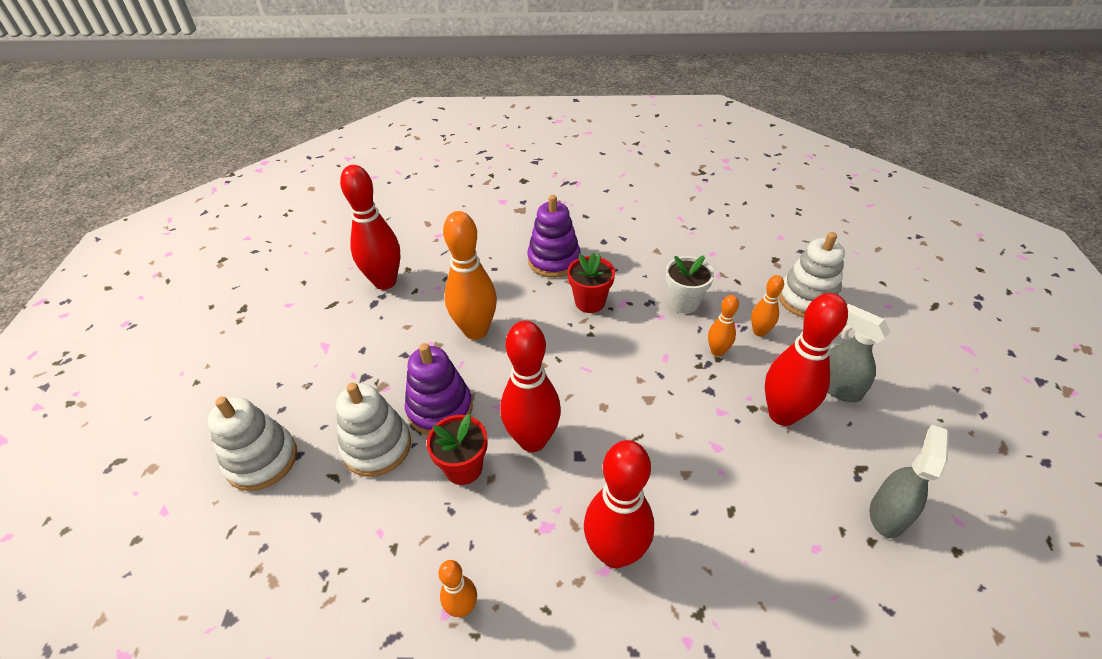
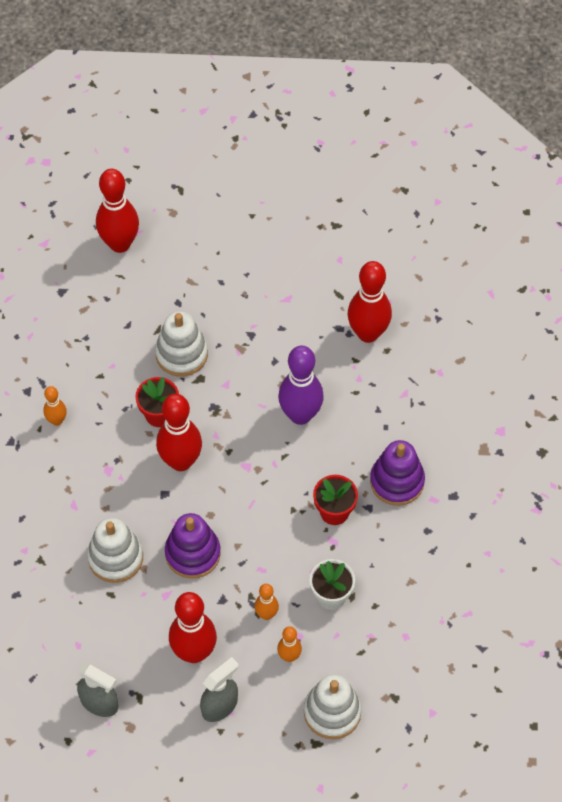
camera: 90 degrees right, 15 degrees up
(262, 460) = (175, 280): white stacking toy -> white stacking toy (115, 557)
(440, 408) = (215, 393): purple stacking toy -> purple stacking toy (192, 553)
(476, 331) = (300, 415): orange bowling pin -> purple bowling pin
(615, 552) = (85, 513): red bowling pin -> red bowling pin (120, 244)

